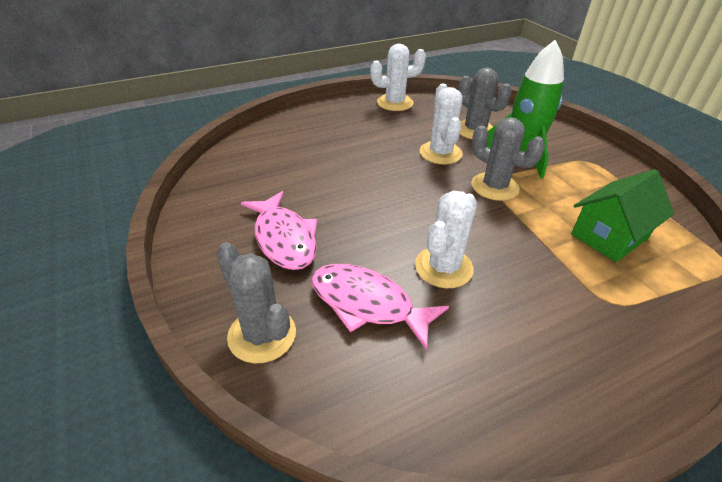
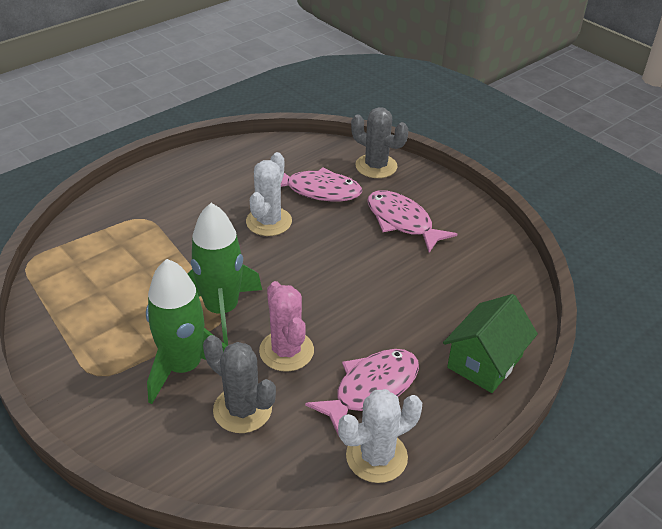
camera: 165 degrees right, 0 degrees up
(385, 127) = (371, 388): none -> pink fish
(440, 153) = (286, 351): white cactus -> pink cactus
(494, 187) = (222, 310): grey cactus -> green rocket
(609, 236) = (119, 272): green house -> green house (485, 362)

